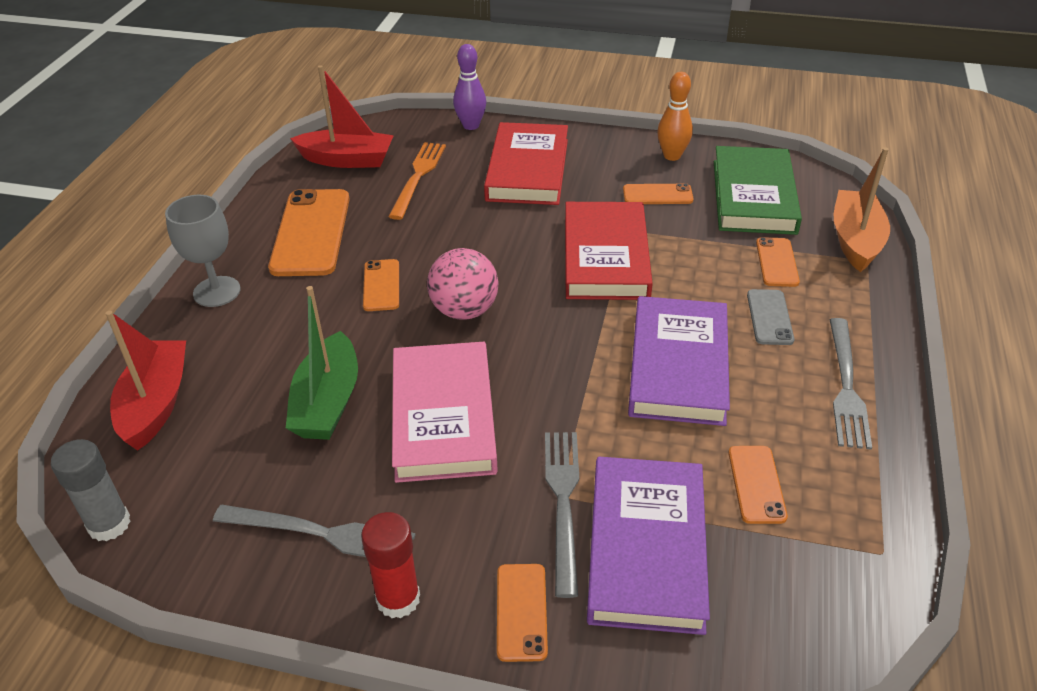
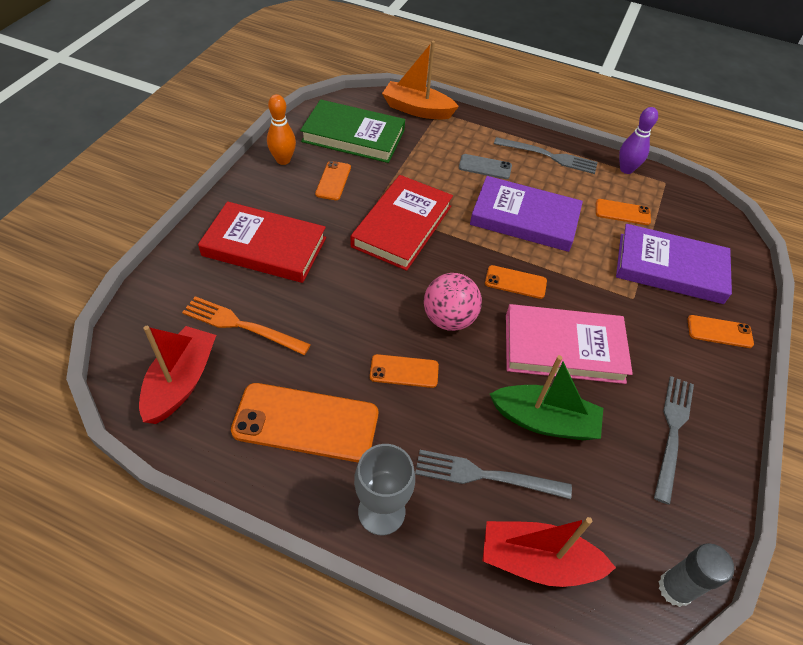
camera: 85 degrees left, 10 degrees up
(398, 599) = (719, 391): red glue stick -> none
(471, 125) = (167, 273): purple bowling pin -> purple bowling pin (626, 169)
(563, 503) = (639, 297): grey fork -> grey fork (486, 475)
(605, 257) = (402, 226): red book -> red book turned 75 degrees counterclockwise
(777, 262) = (431, 148): orange phone -> orange phone (515, 282)

